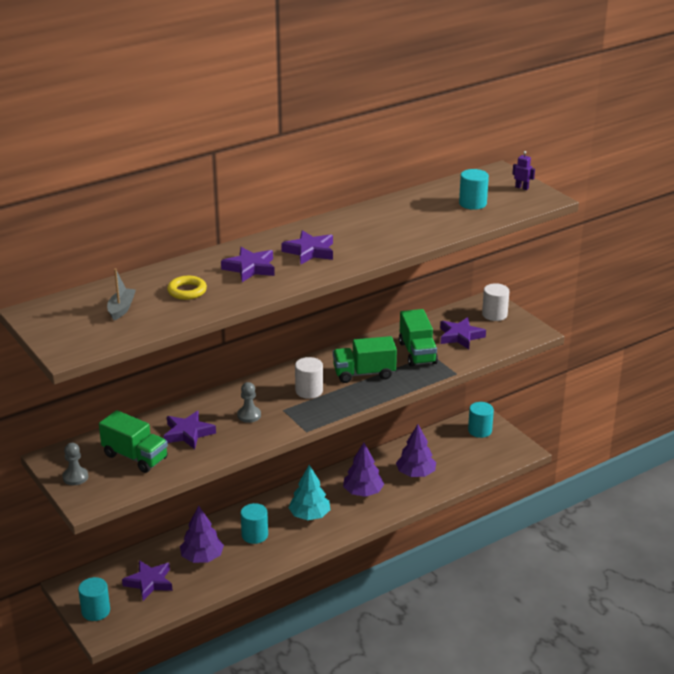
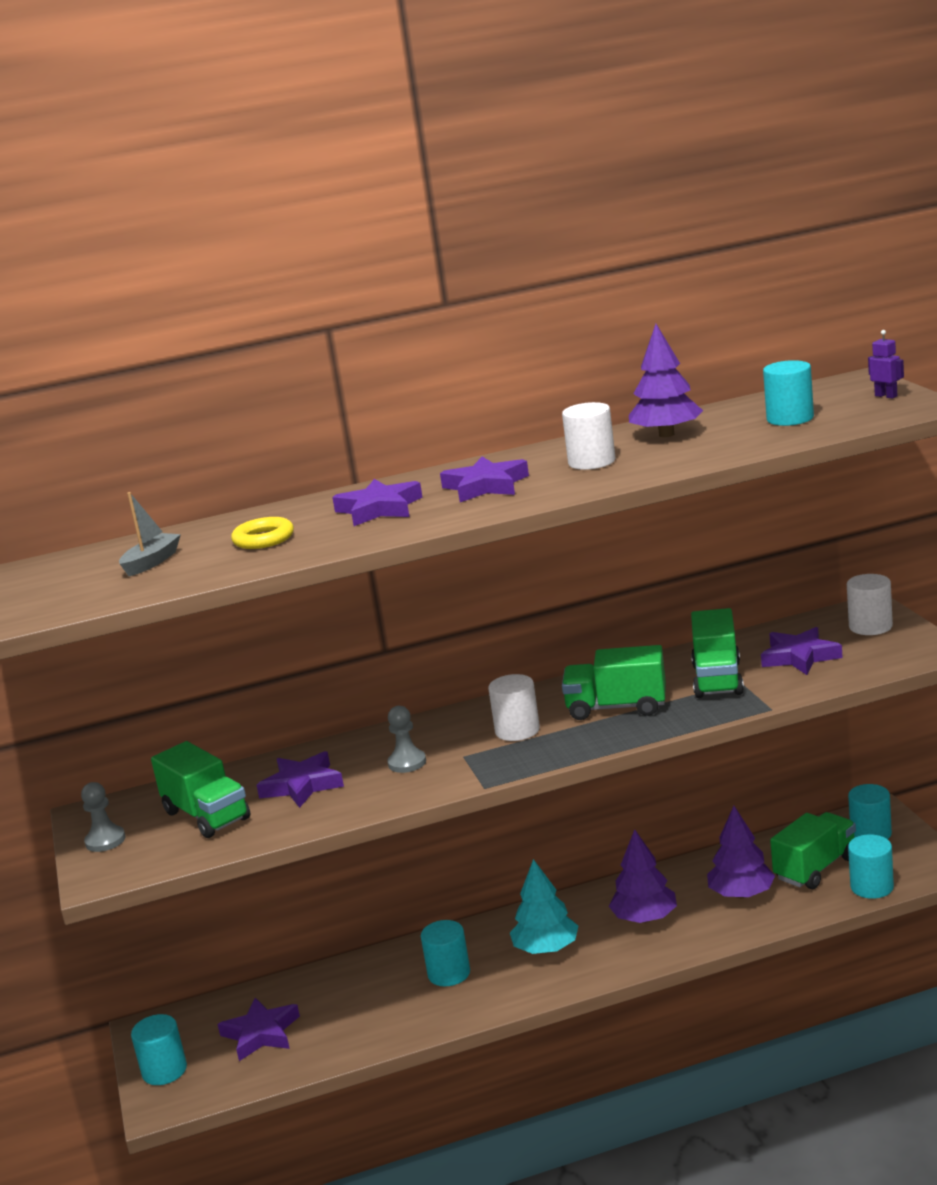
camera: 20 degrees right, 10 degrees down
(202, 557) = (355, 1002): purple tree -> purple tree (666, 434)
(367, 234) = (592, 462): none -> white cylinder
(454, 454) = (815, 868): none -> green truck
(489, 465) = (872, 887): none -> turquoise cylinder

